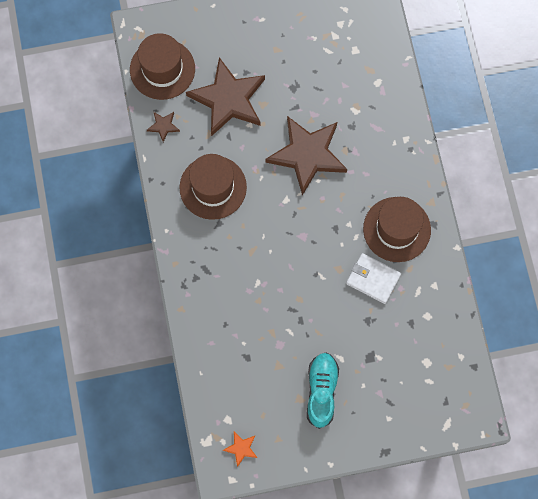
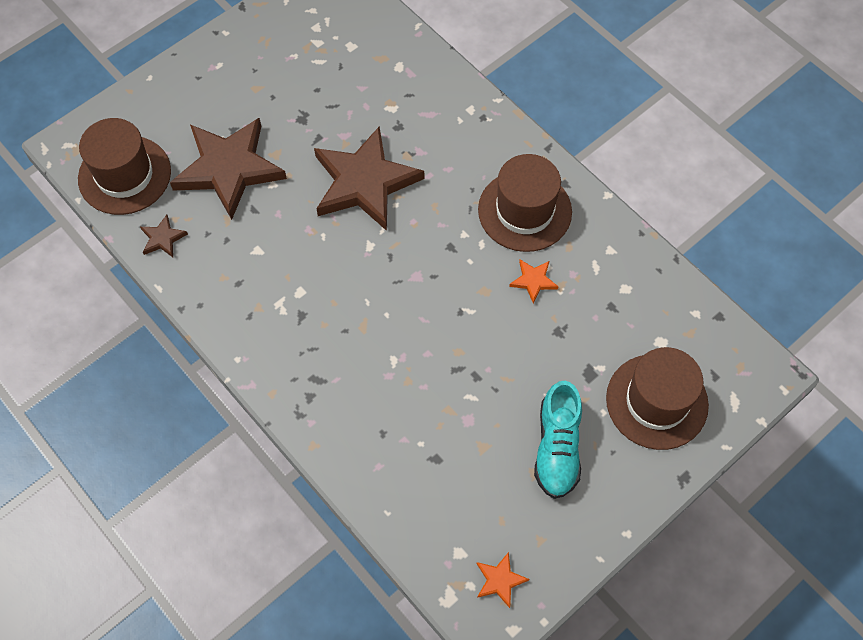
camera: 30 degrees left, 10 degrees down
(213, 187) = (268, 277): brown hat -> brown hat (656, 401)
(321, 391) = (557, 448): turquoise shoe -> turquoise shoe turned 150 degrees counterclockwise
(373, 279) = (533, 281): white wallet -> orange star

